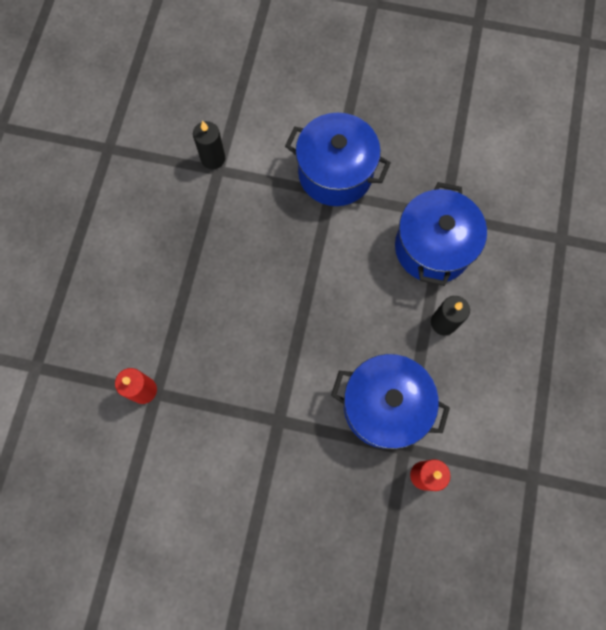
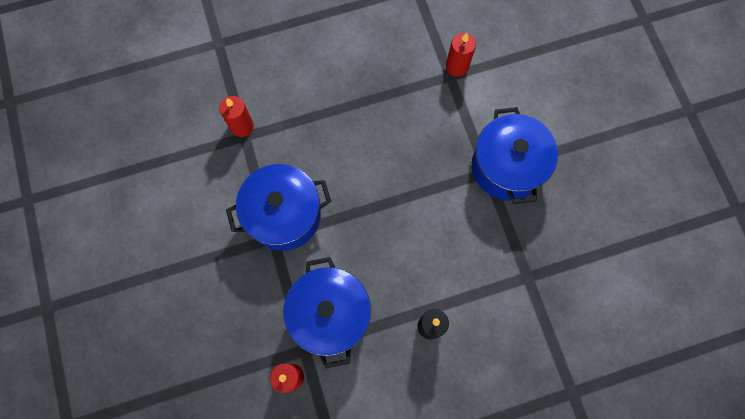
camera: 60 degrees right, 0 degrees up
(213, 158) = (457, 66): black candle -> red candle
(432, 247) = (491, 282): blue pot -> blue pot (284, 215)

